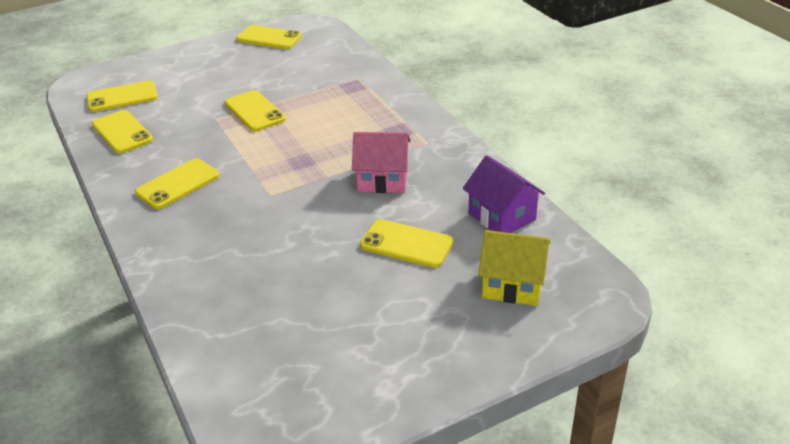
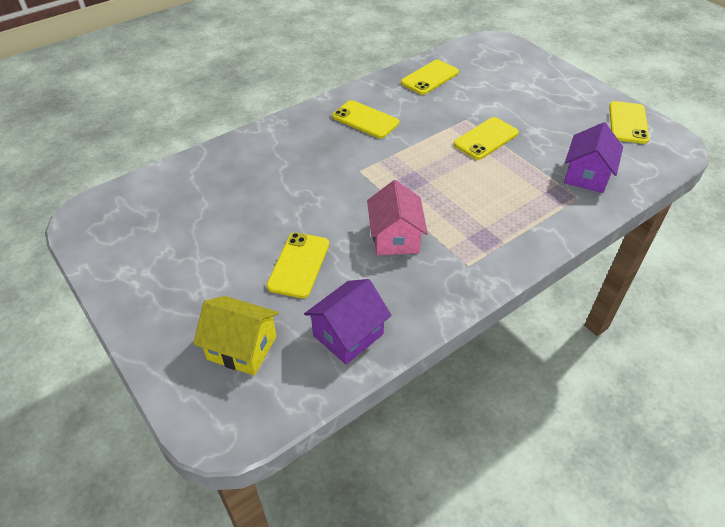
camera: 80 degrees right, 10 degrees up
(122, 97) = (481, 65): yellow phone -> none
(332, 69) = (586, 175): none -> purple house
(512, 285) = (242, 348): yellow house -> yellow house turned 75 degrees counterclockwise

